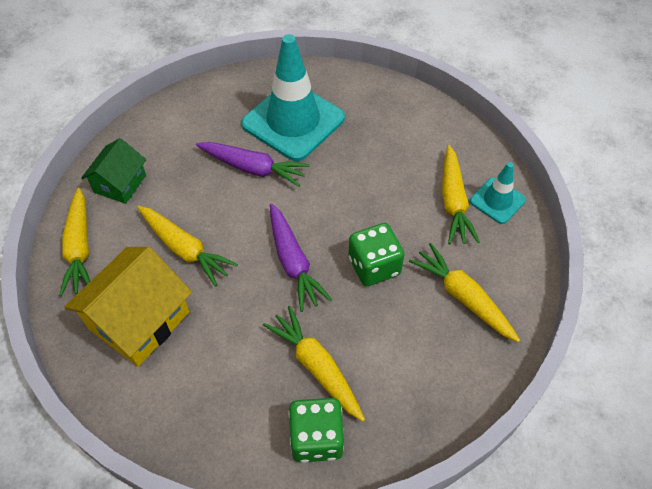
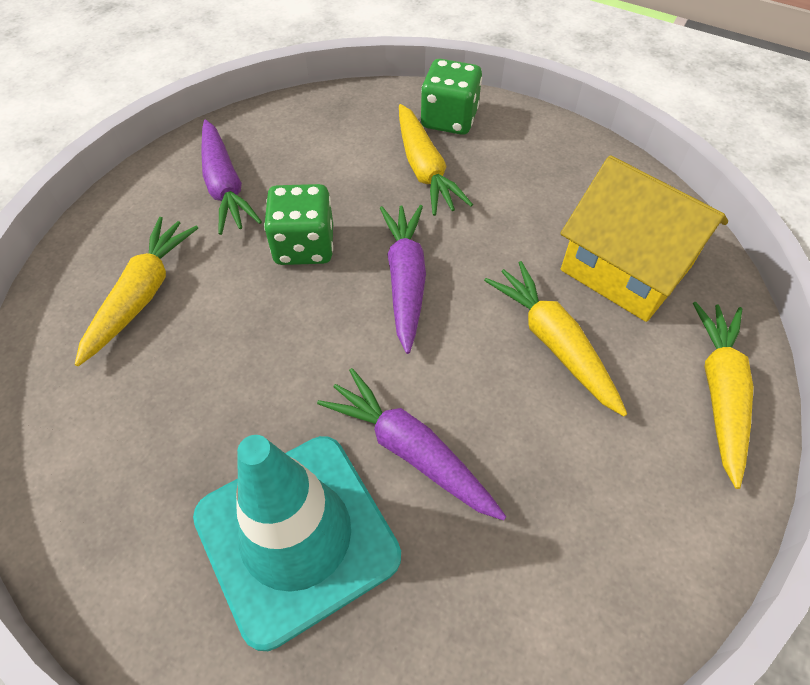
camera: 160 degrees left, 0 degrees up
(120, 183) = (657, 497): green house -> none
(139, 320) = (626, 268): yellow house -> yellow house turned 75 degrees clockwise
(463, 297) = (225, 186): yellow carrot -> purple carrot
(497, 200) = (84, 278): turquoise traffic cone -> none

